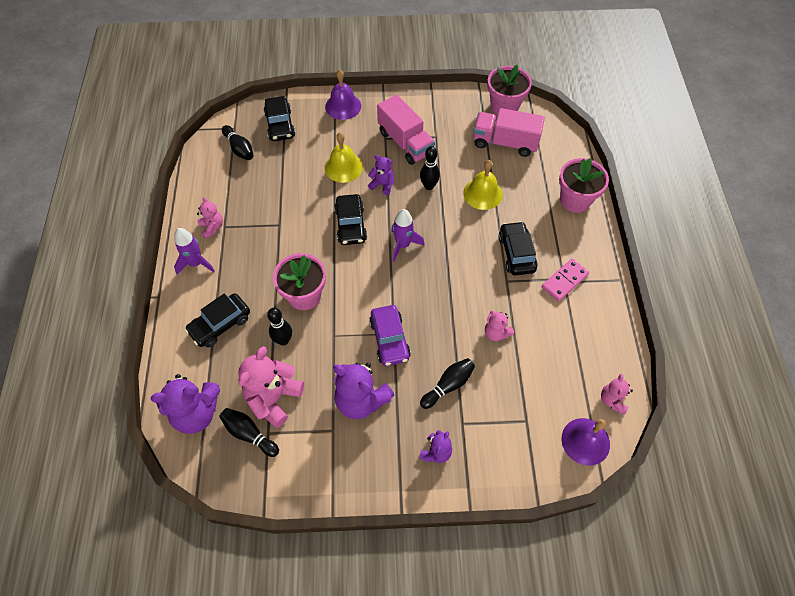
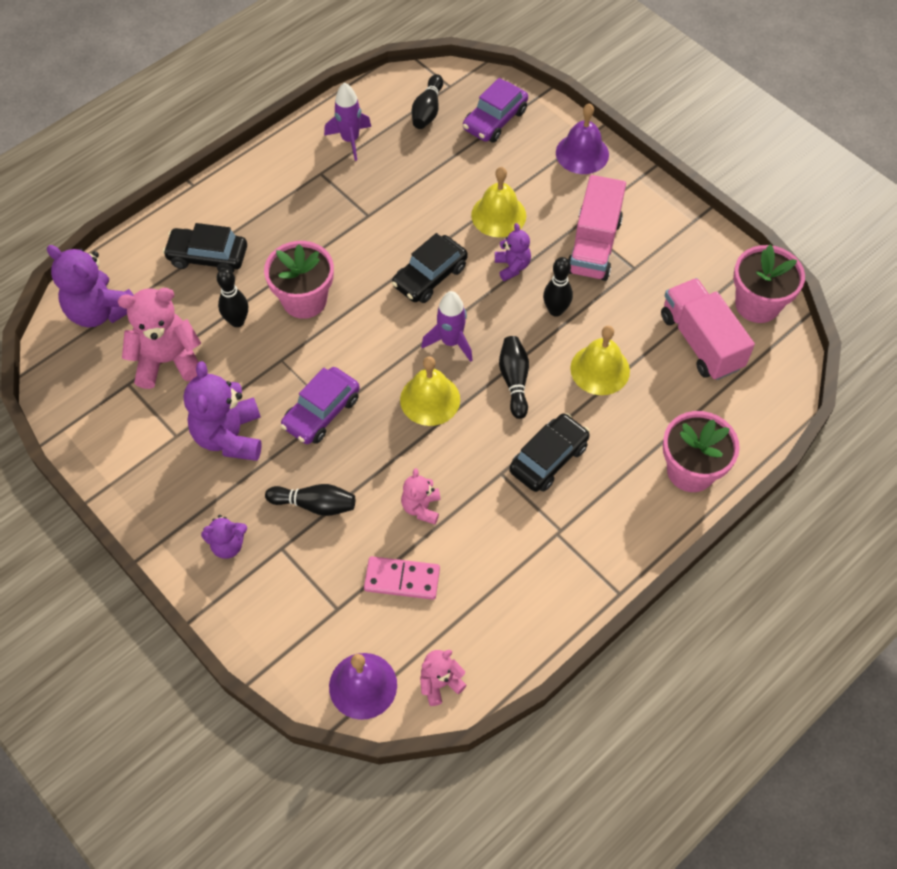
camera: 50 degrees right, 0 degrees up
(196, 263) = (256, 184): purple rocket -> purple rocket (350, 140)
(212, 227) = (310, 164): pink teddy bear -> none
(249, 434) = (114, 369): black bowling pin -> black bowling pin (514, 381)
(280, 125) = (495, 120): black car -> purple car
(430, 280) = (430, 399): none -> yellow bell
(564, 281) = (558, 533): pink domino -> pink domino (402, 579)

